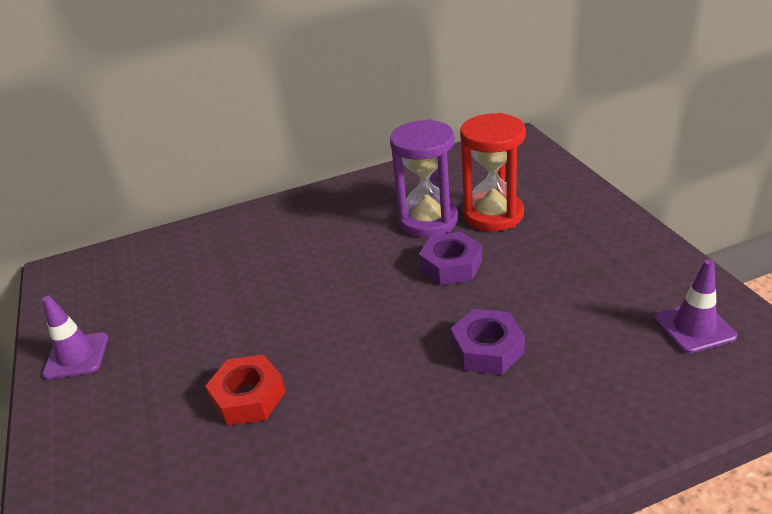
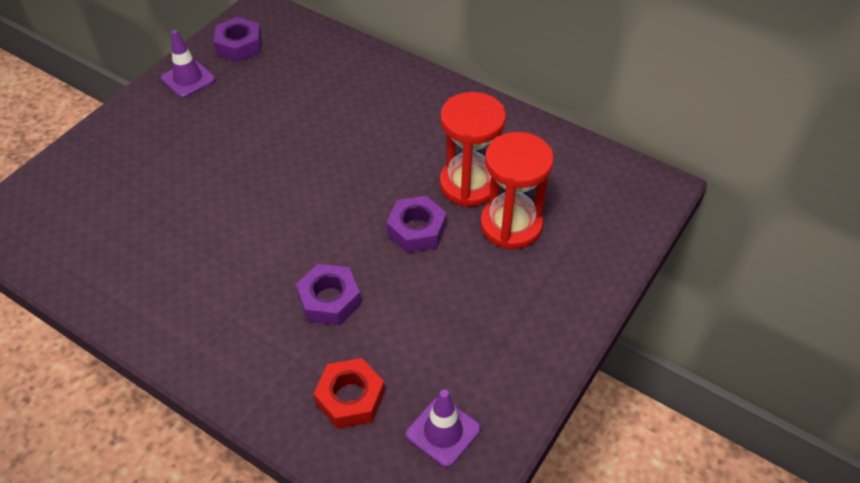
camera: 50 degrees right, 15 degrees up
(85, 301) = (239, 45): none -> purple nut
(248, 397) = (203, 189): red nut -> red nut (350, 398)
(428, 220) = (469, 184): purple hourglass -> red hourglass

